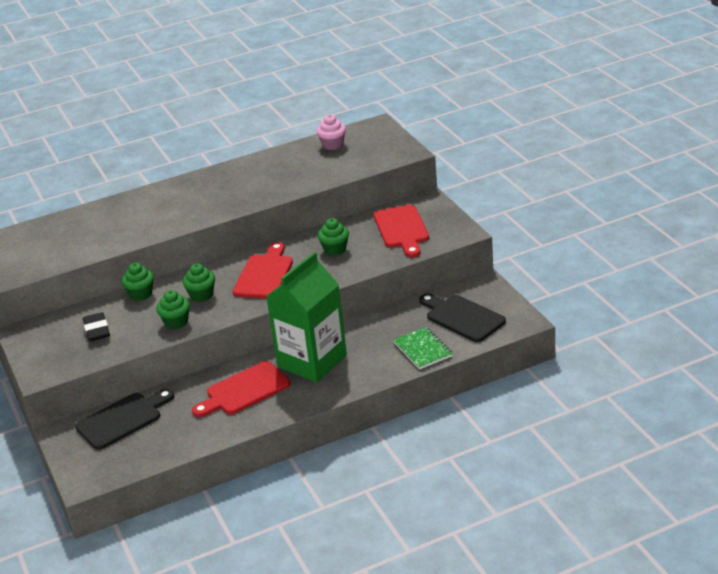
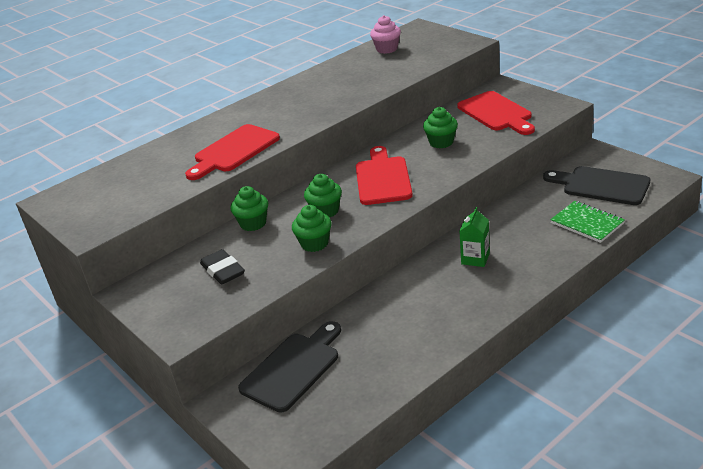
camera: 15 degrees left, 0 degrees up
(244, 390) = (420, 305): red cutting board -> red cutting board (234, 151)
(312, 361) = (475, 258): green carton -> green carton, size x0.41

